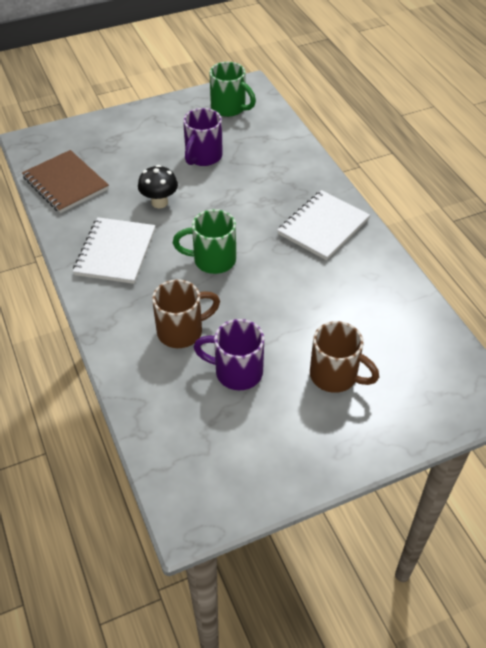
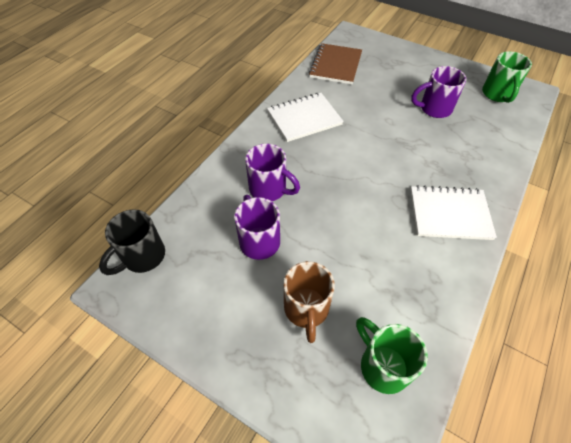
camera: 55 degrees right, 5 degrees up
(159, 202) = (368, 113): black mushroom -> none
(172, 479) = (142, 257): none -> black mug
(182, 331) = (269, 189): brown mug -> purple mug
(212, 260) = (346, 168): green mug -> green mug (383, 365)

